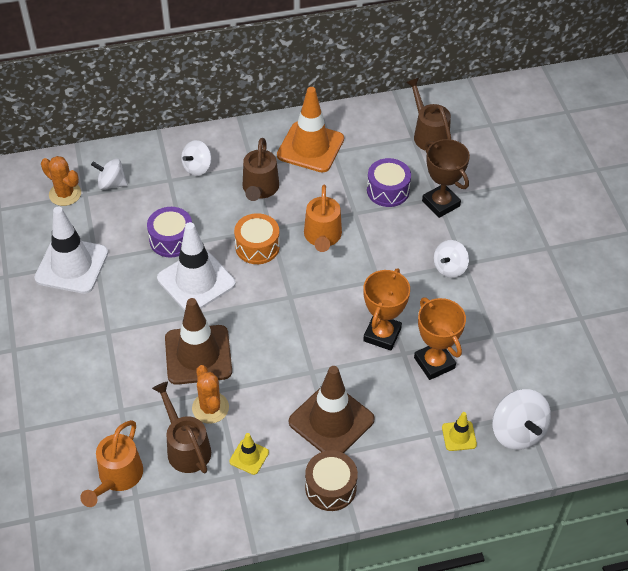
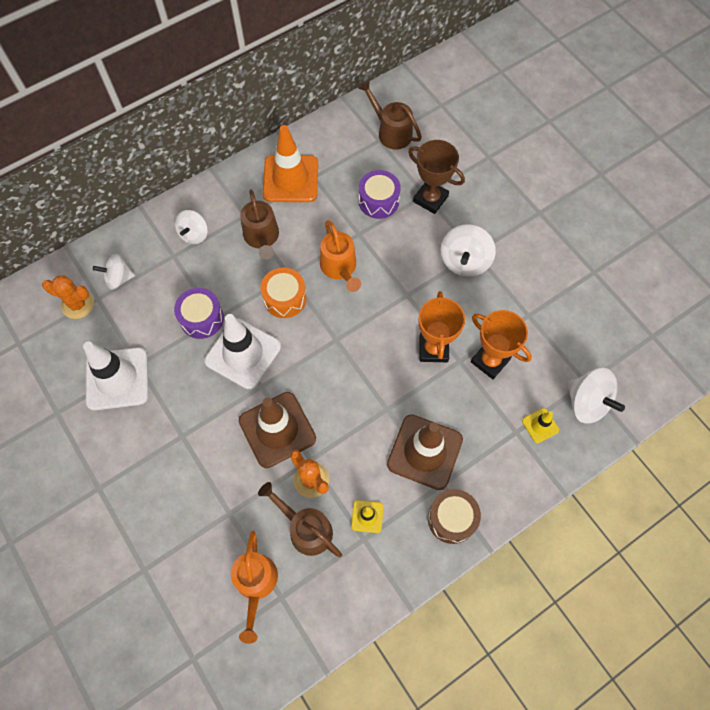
camera: 20 degrees left, 15 degrees up
(449, 268) = (464, 261): white spinning top -> white spinning top, size x1.51

